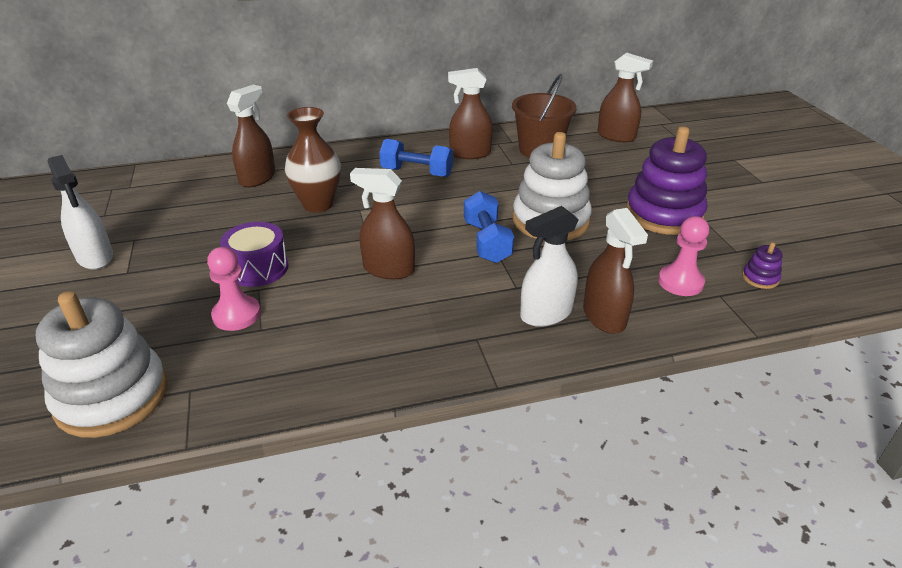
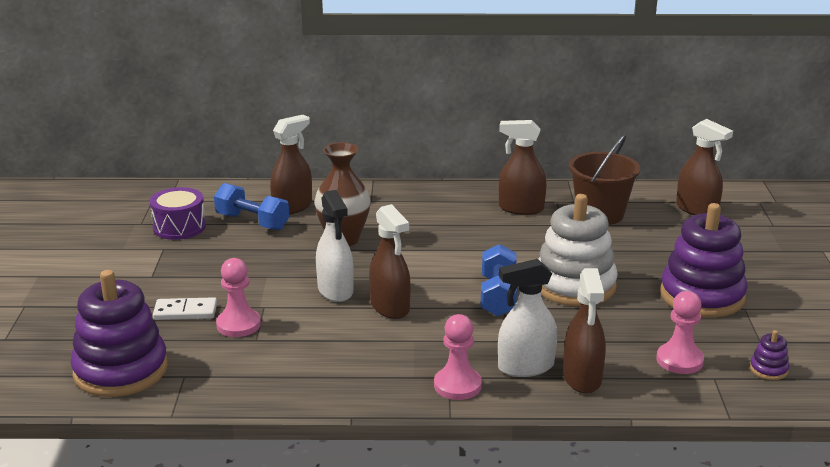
camera: 15 degrees right, 10 degrees down
(95, 257) = (126, 259): white spray bottle -> white spray bottle (335, 290)
(112, 396) = (121, 370): white stacking toy -> purple stacking toy
(173, 308) = (185, 311): none -> white domino
(258, 268) = (268, 289): purple drum -> purple drum (179, 227)
(388, 269) = (390, 307): brown spray bottle -> brown spray bottle turned 150 degrees counterclockwise
(417, 172) = (455, 221): blue dumbbell -> blue dumbbell (252, 222)
(489, 347) = (457, 385): none -> pink pawn

